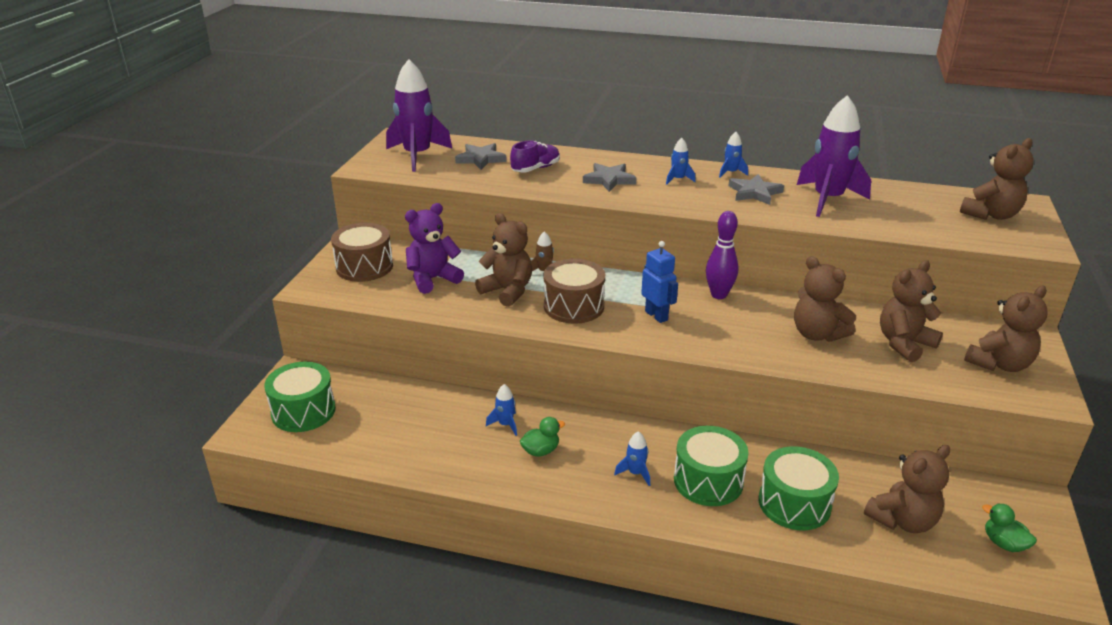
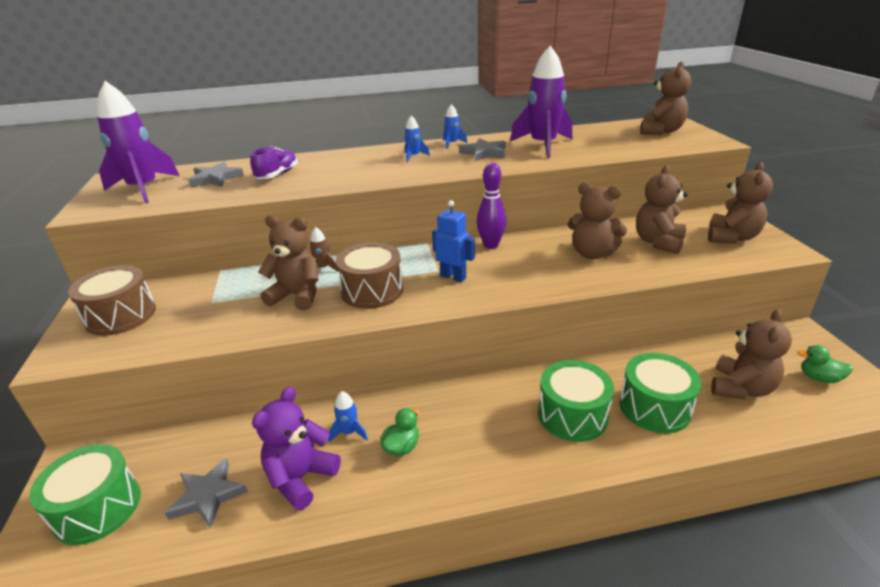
camera: 25 degrees left, 0 degrees up
(433, 279) = (209, 306): purple teddy bear -> purple teddy bear (301, 478)
(609, 180) = (354, 169): grey star -> grey star (208, 495)
(635, 473) = (506, 433): blue rocket -> none

